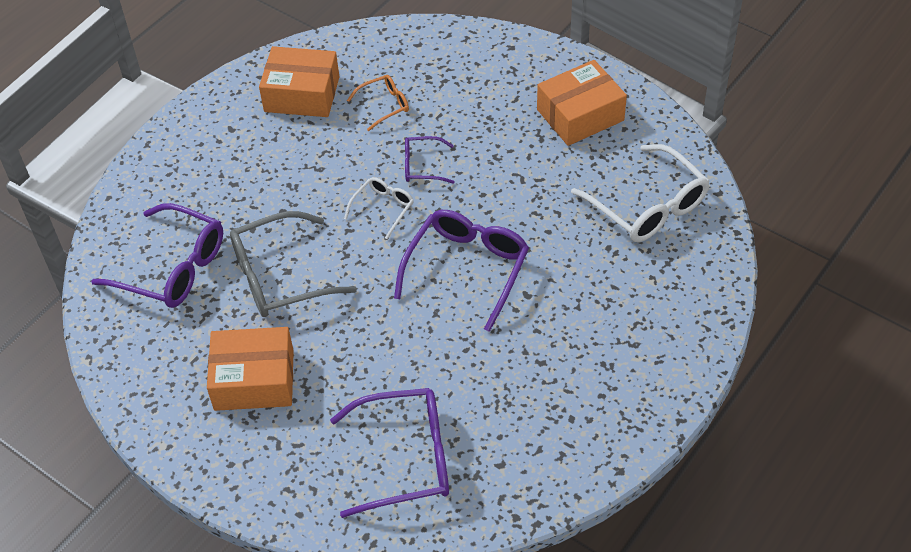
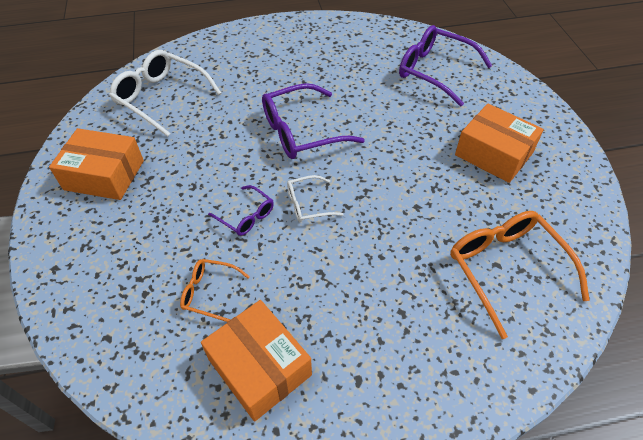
camera: 140 degrees left, 0 degrees up
(173, 268) = (506, 268): purple glasses -> orange glasses
(279, 276) = (426, 206): grey glasses -> none
(648, 206) = (161, 98): white glasses -> white glasses turned 60 degrees counterclockwise

